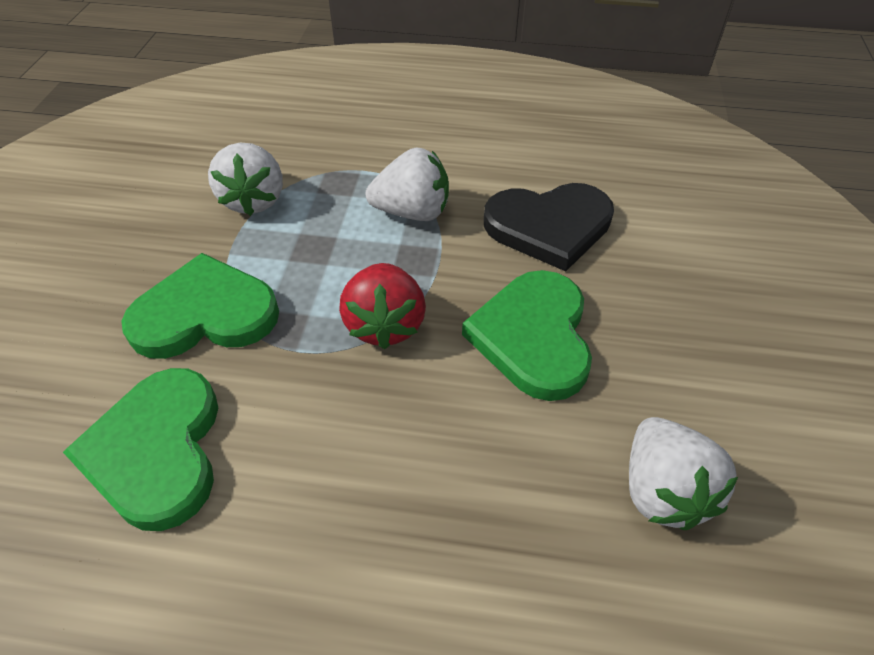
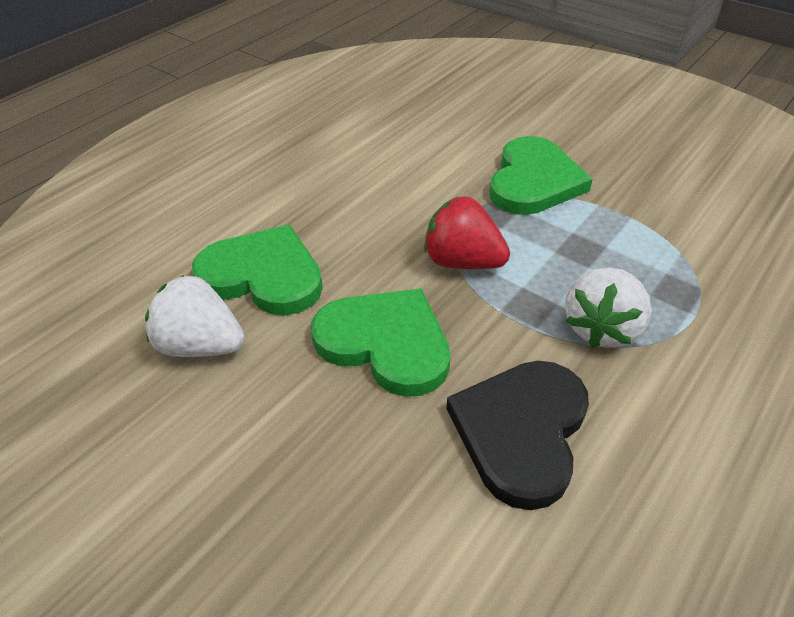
camera: 120 degrees right, 5 degrees down
(157, 450) = (429, 147): green heart -> green heart (263, 275)
(254, 200) = (668, 231): white strawberry -> none

